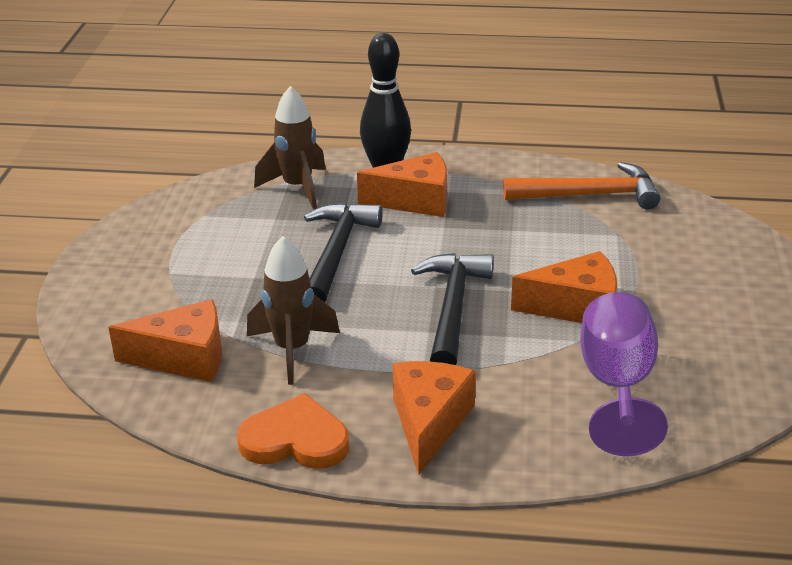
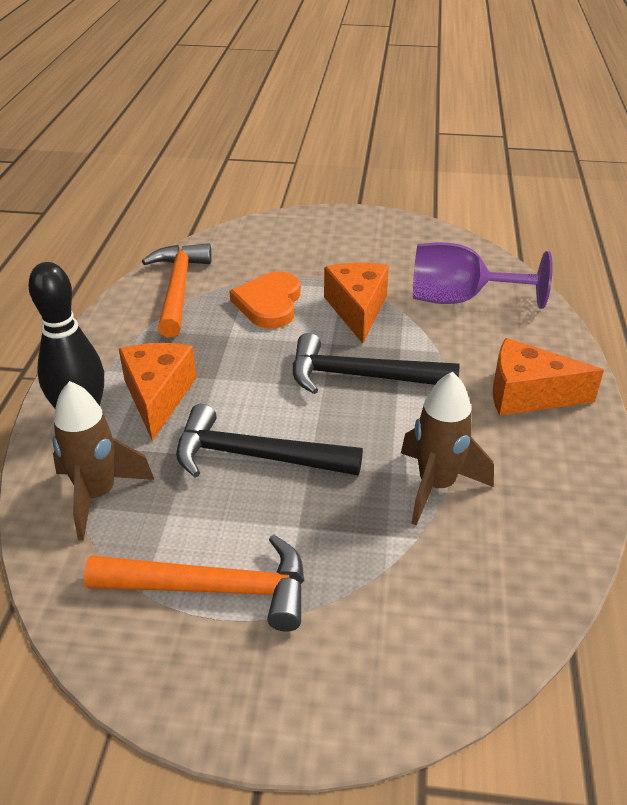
camera: 90 degrees left, 5 degrees up
(184, 358) = (462, 579): orange cheese -> none
(200, 243) = (214, 588): none -> orange hammer
(295, 440) = (573, 478): orange heart -> orange heart (269, 303)

